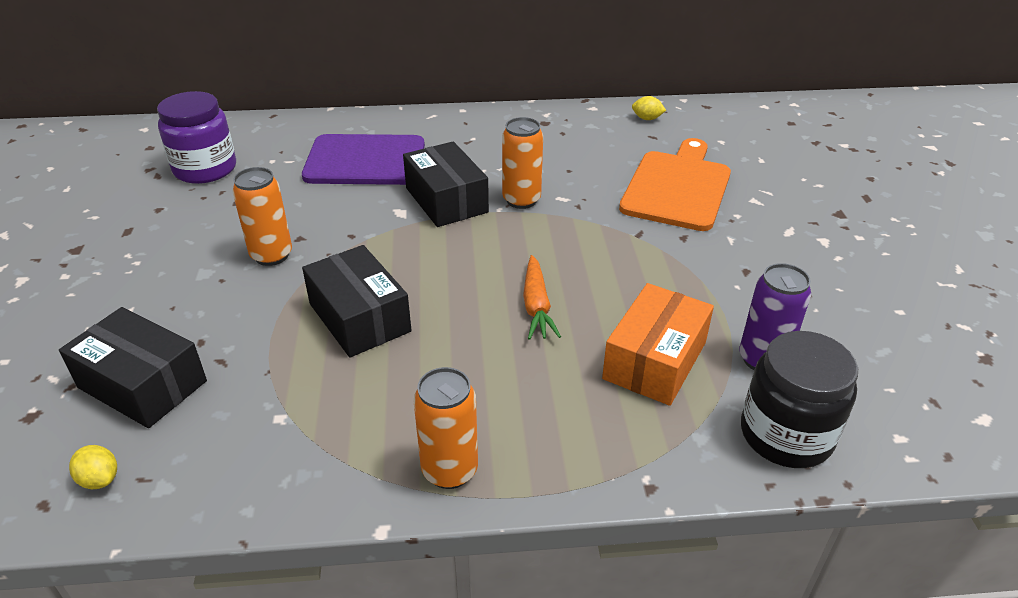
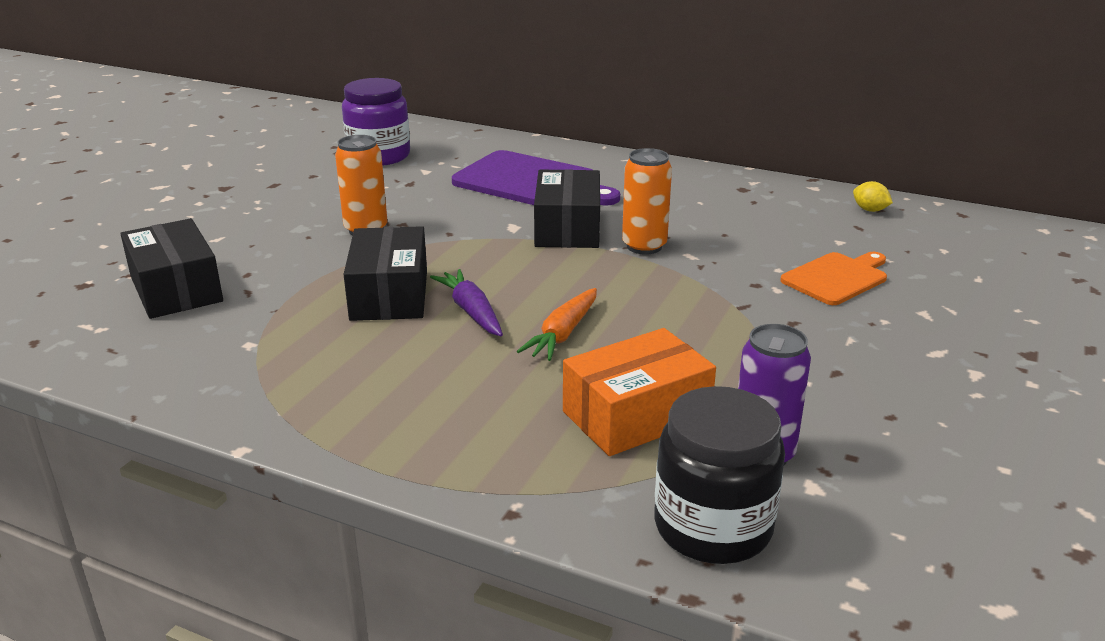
camera: 30 degrees right, 10 degrees down
(100, 479) = (84, 339): yellow lemon -> none
(445, 310) = (471, 312): none -> purple carrot
(449, 470) = (342, 429): orange can -> none
(677, 187) = (837, 278): orange cutting board -> orange cutting board, size x0.61

